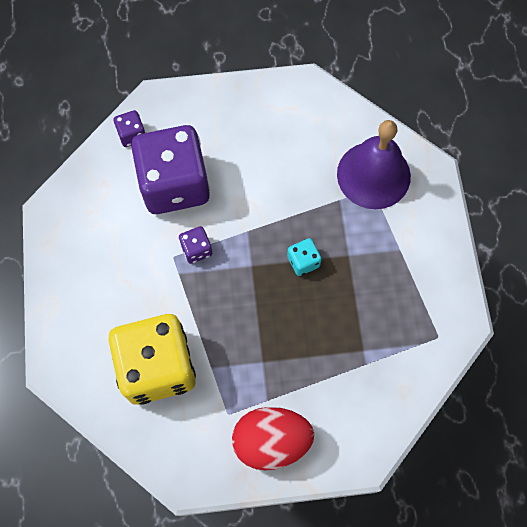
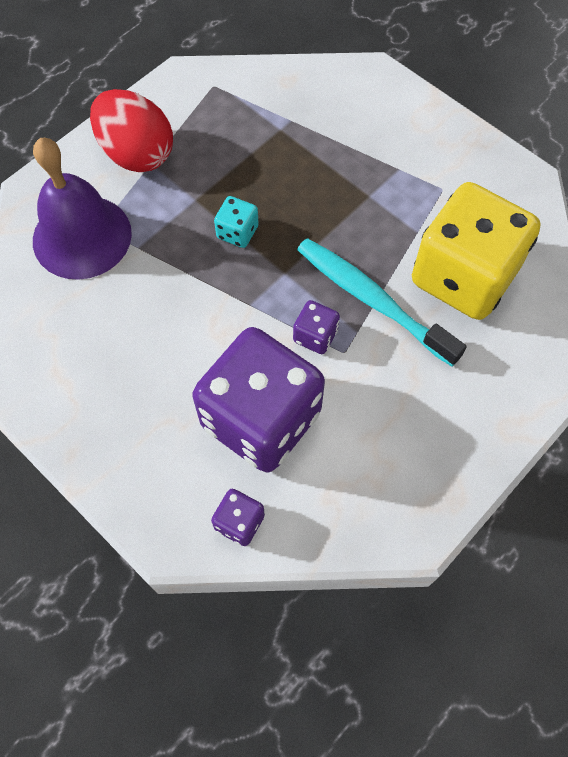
camera: 130 degrees left, 5 degrees down
(190, 300) = (372, 300): none -> turquoise toothbrush
(271, 441) = (429, 142): red egg -> red egg (137, 153)

